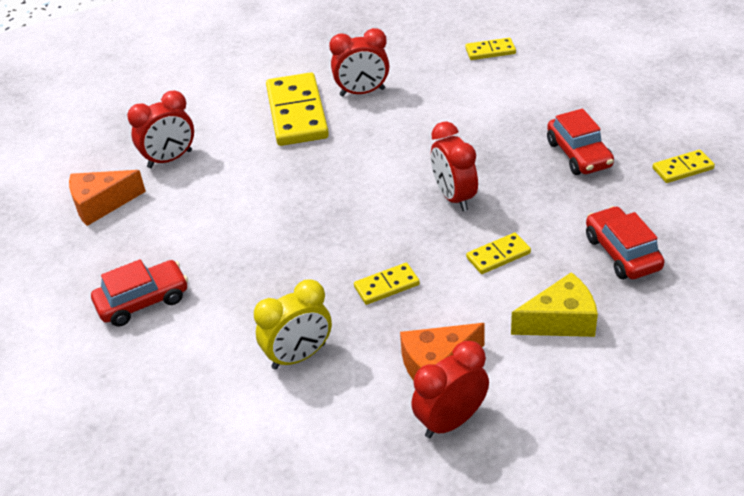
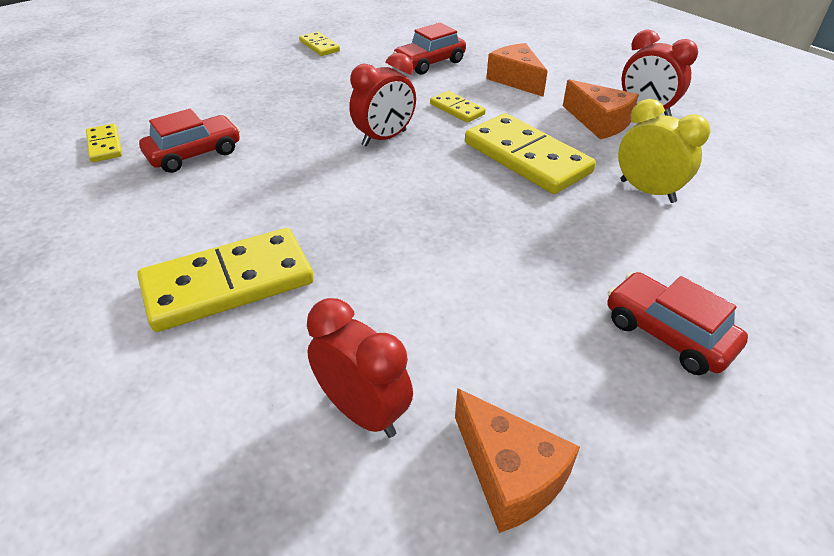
camera: 110 degrees left, 0 degrees up
(362, 92) = (181, 230): red clock -> none
(386, 286) = (526, 158): yellow domino -> yellow domino, size x2.05
(560, 321) = (516, 80): yellow cheese -> orange cheese
(579, 154) = (305, 85): red car -> red car (194, 154)

